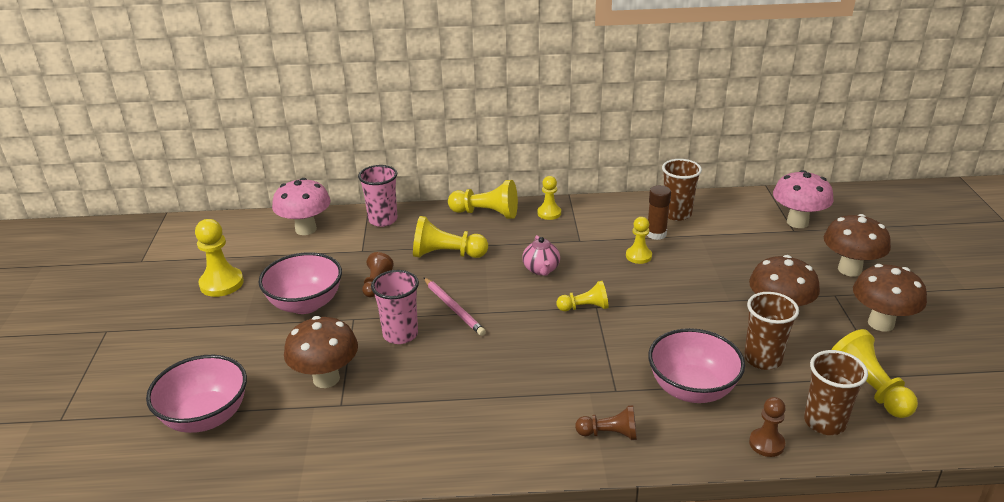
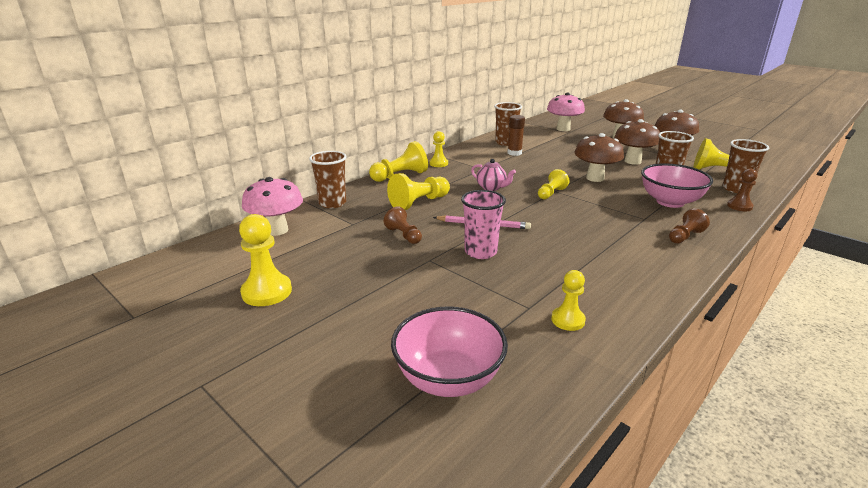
camera: 45 degrees left, 5 degrees down
(305, 304) = (374, 269): pink bowl -> none
(326, 379) = (486, 300): brown mushroom -> brown mushroom (595, 178)
(383, 220) = (332, 203): pink cup -> brown cup
(638, 256) = (526, 164): yellow pawn -> yellow pawn (568, 320)

